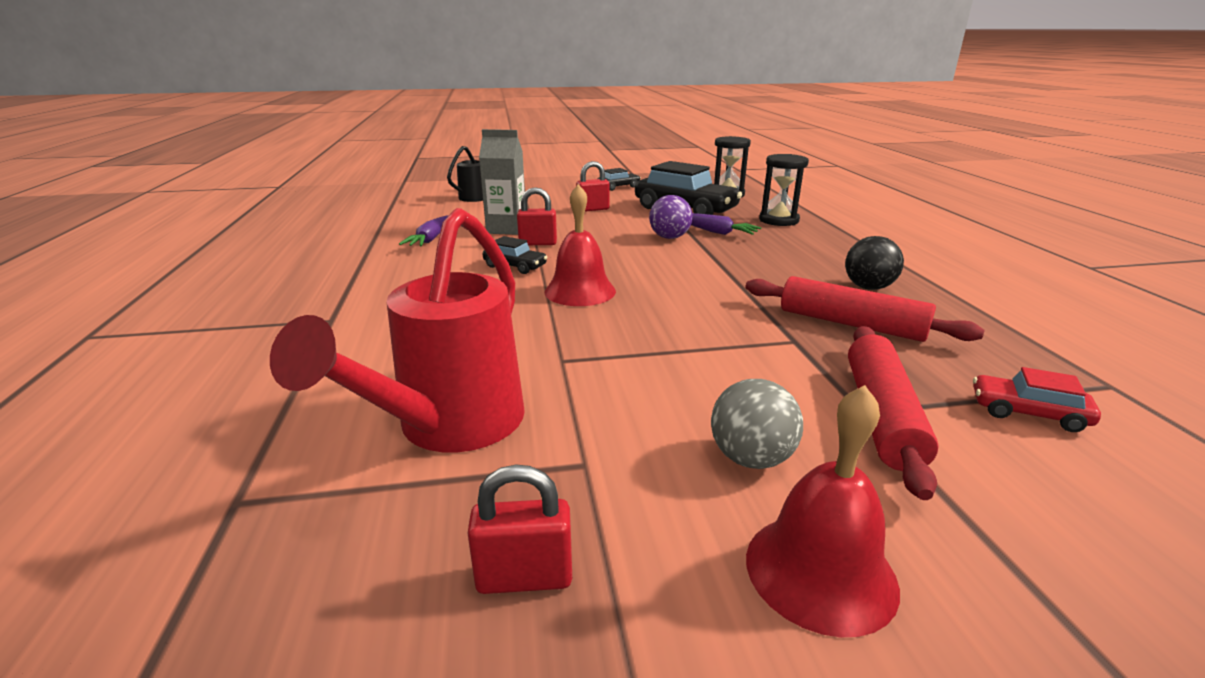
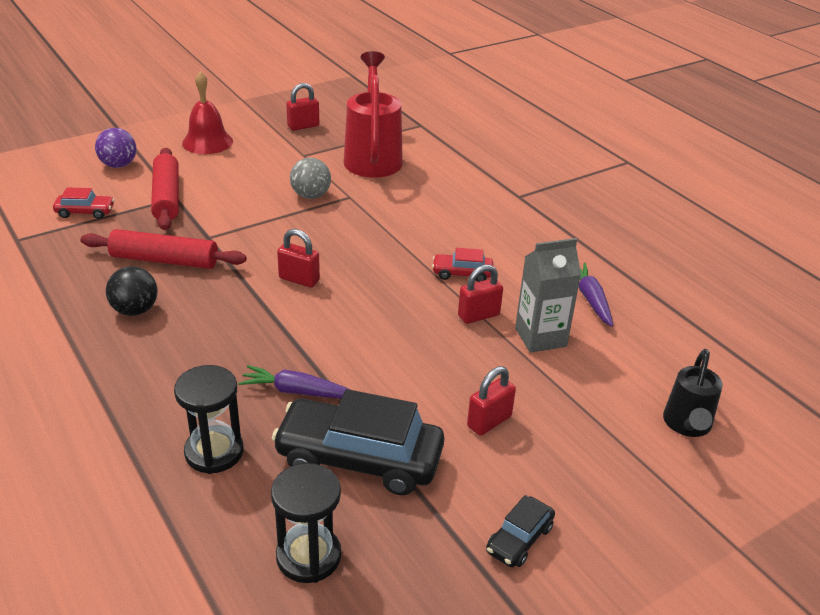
camera: 155 degrees right, 10 degrees up
(515, 266) = (462, 273): black car -> red car
(580, 291) = (381, 254): red bell -> none
(669, 237) = (347, 362): purple ball -> purple ball (118, 165)
(686, 285) = (299, 279): none -> red padlock
(751, 458) = (233, 168): grey ball -> grey ball (311, 196)

